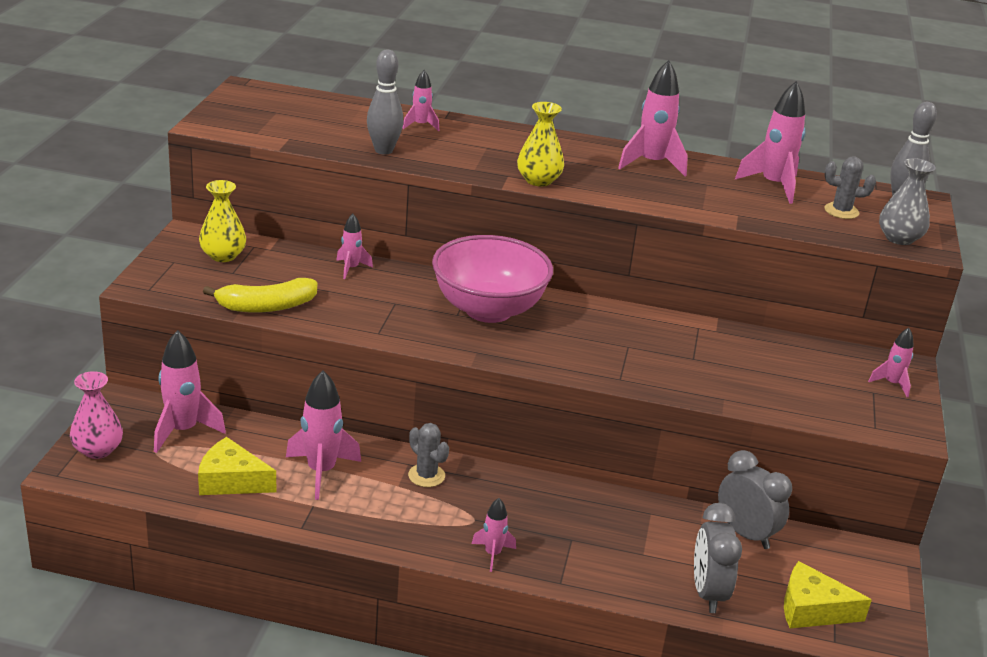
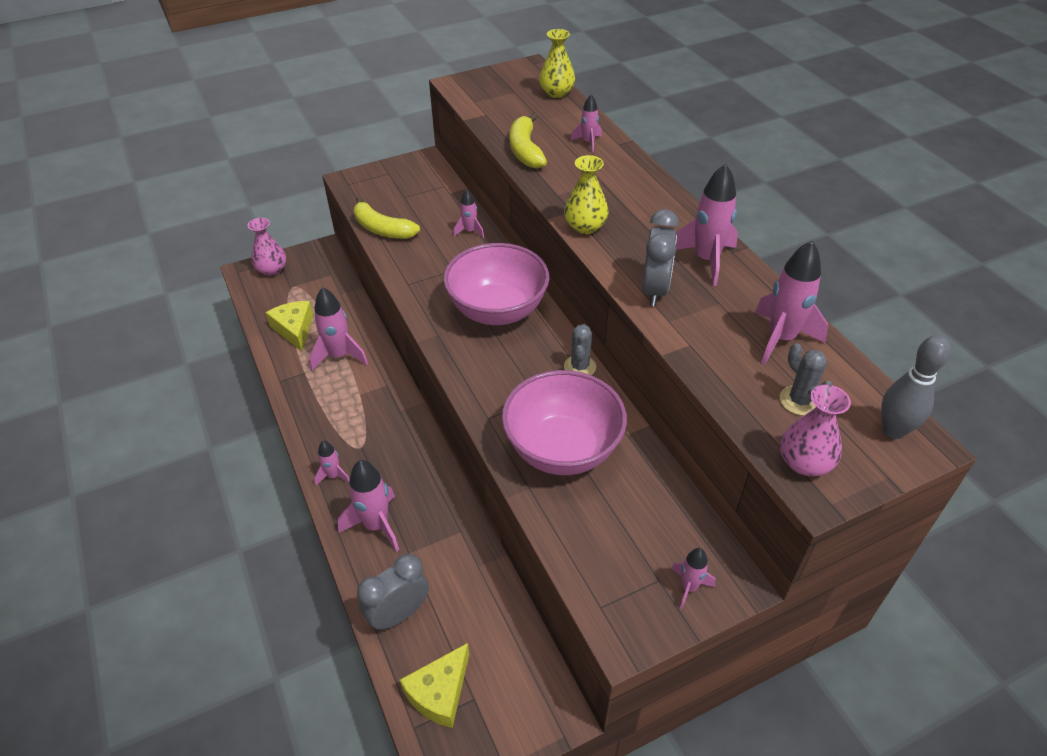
camera: 55 degrees right, 15 degrees up
(183, 431) = (320, 284): pink rocket -> pink rocket (376, 525)
(223, 255) = (418, 183): yellow vase -> yellow vase (556, 92)
(383, 150) = (525, 150): grey bowling pin -> yellow banana
(426, 476) = (382, 400): grey cactus -> grey cactus (580, 367)
(699, 364) = (562, 449): none -> pink bowl
(745, 534) = (492, 601): grey clock -> grey clock (654, 290)
(812, 609) = (439, 692): yellow cheese -> yellow cheese turned 120 degrees counterclockwise
(899, 238) = (804, 462): grey vase -> pink vase

